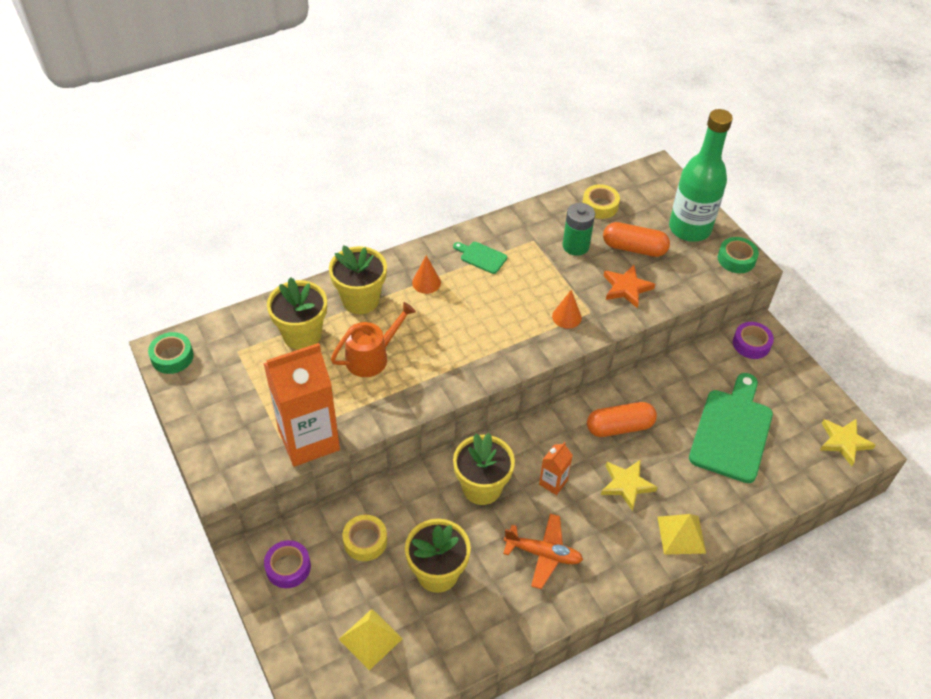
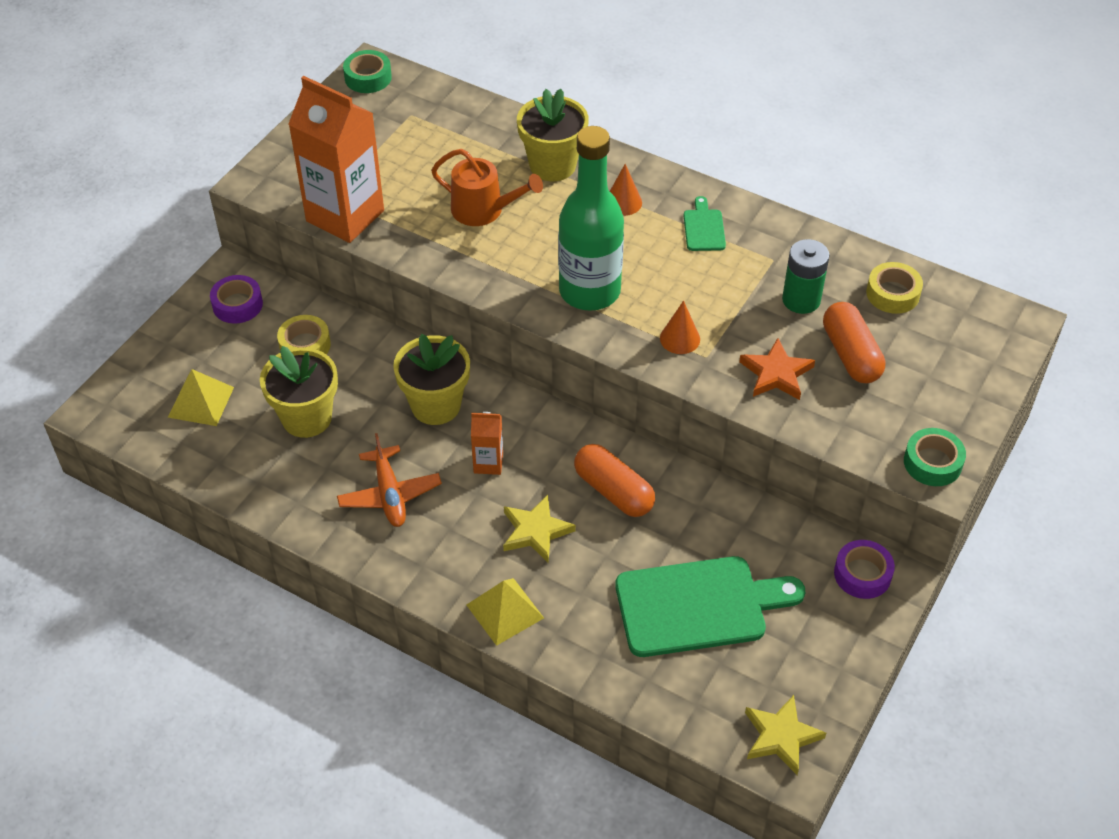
camera: 60 degrees right, 0 degrees up
(302, 335) = (469, 147): yellow flower pot -> none
(689, 229) = (941, 395): green bottle -> green bottle (589, 291)

